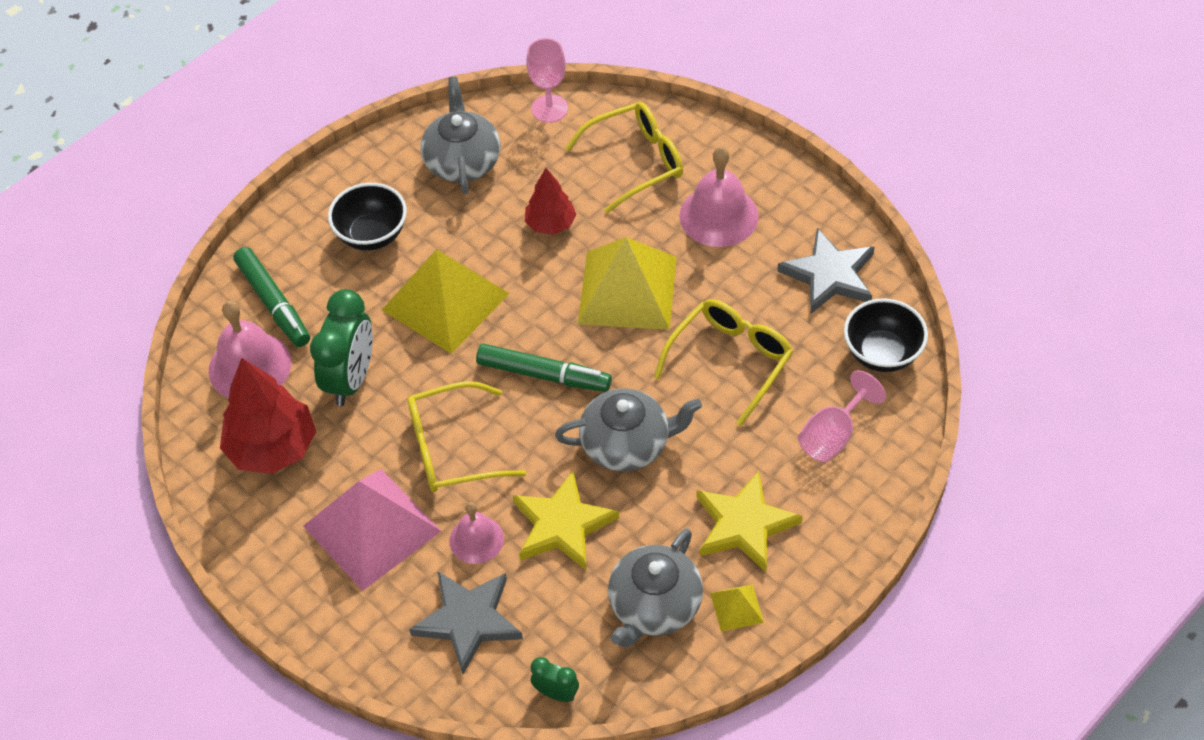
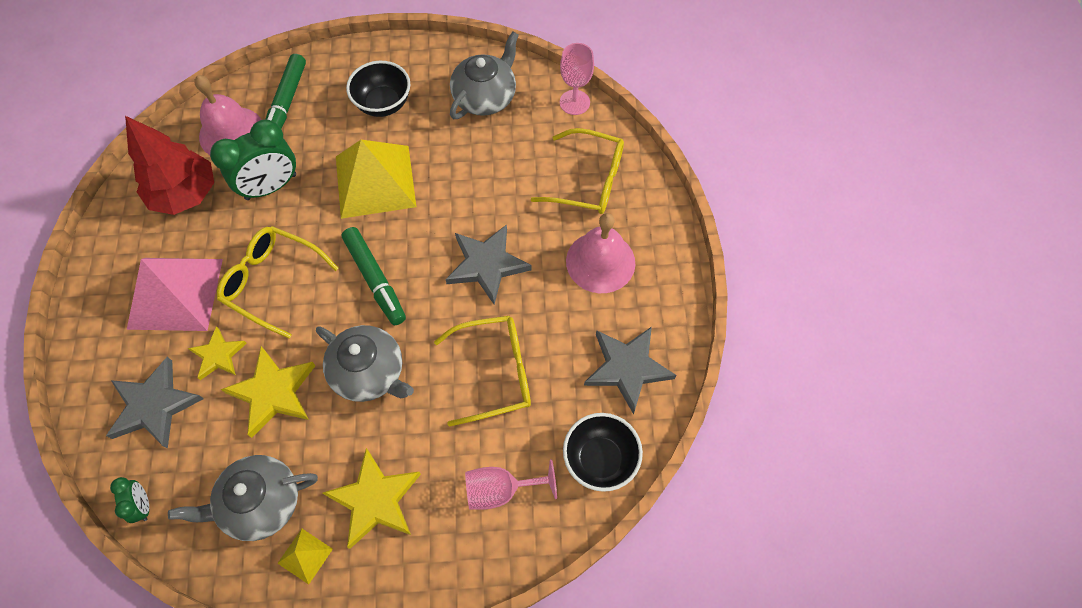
camera: 40 degrees right, 10 degrees up
(476, 539) = (218, 355): pink bell -> yellow star
(550, 224) = (490, 181): red tree -> none
(627, 290) = (487, 265): yellow pyramid -> grey star

